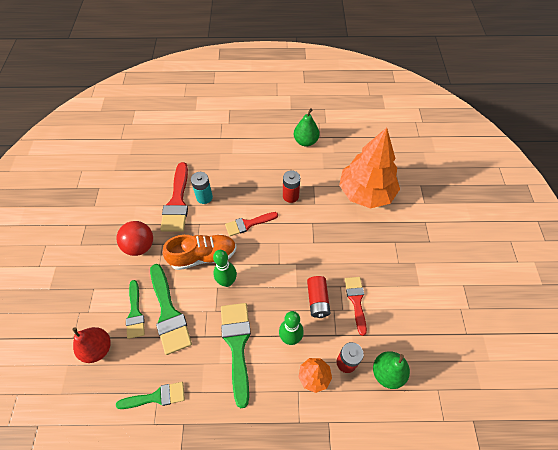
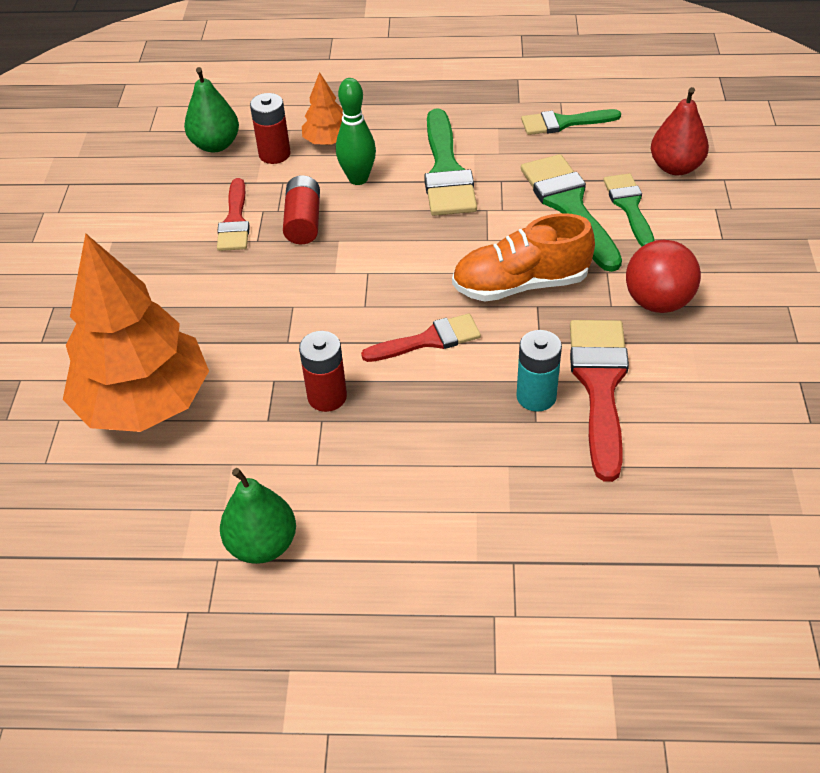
camera: 175 degrees left, 10 degrees down
(227, 282) = (468, 246): green bowling pin -> none

